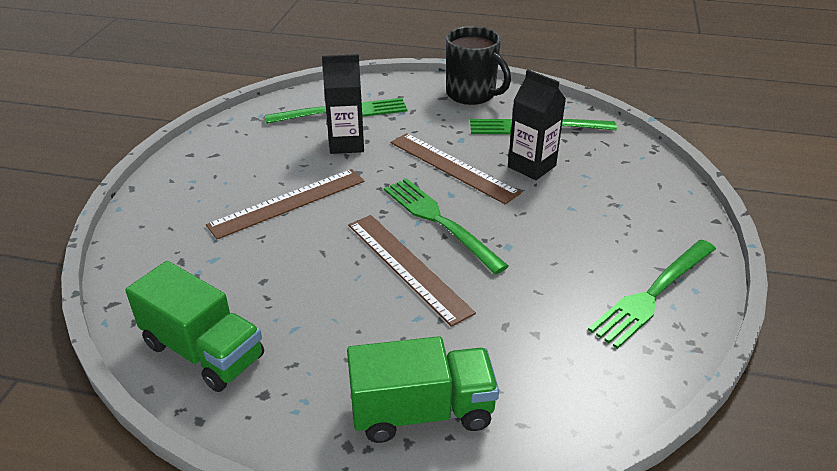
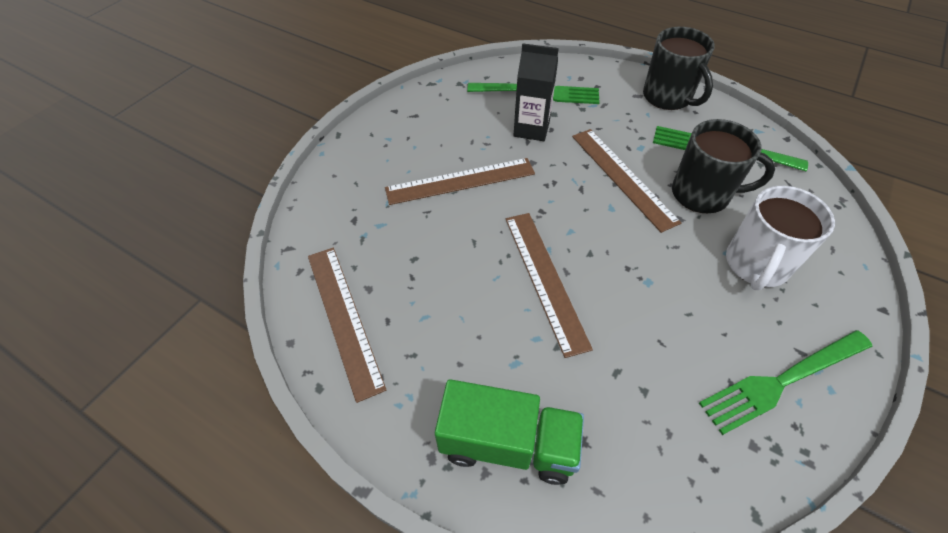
camera: 20 degrees right, 15 degrees up
(203, 351) = (343, 318): green truck -> brown ruler
(438, 220) = (589, 235): green fork -> none
(531, 166) = (702, 194): black carton -> black mug
(599, 211) = (756, 265): none -> white mug

